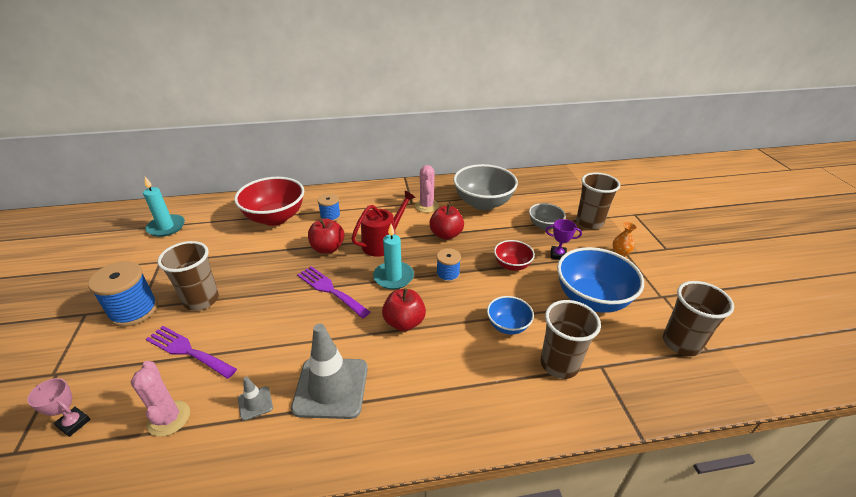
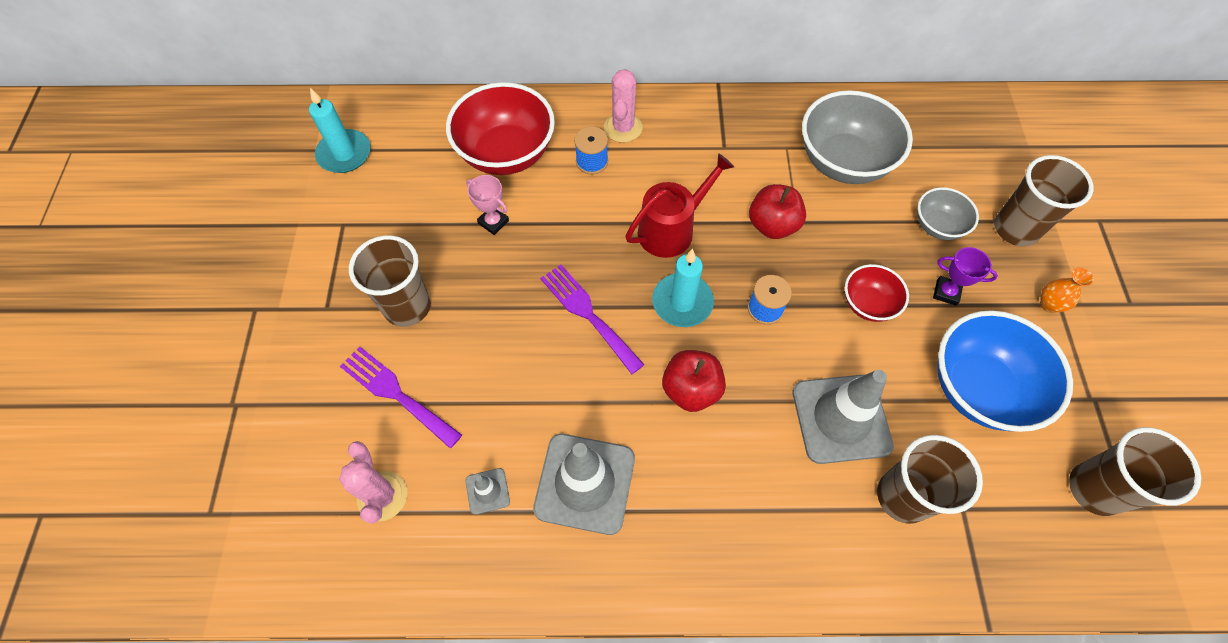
camera: 10 degrees right, 25 degrees up
(74, 423) = (270, 484): pink trophy -> pink trophy (493, 222)
(134, 310) = (318, 312): blue spool -> none
(327, 248) = (586, 230): red apple -> none
(426, 206) = (748, 157): pink cactus -> pink cactus (623, 128)
(508, 326) = (841, 418): blue bowl -> grey traffic cone

